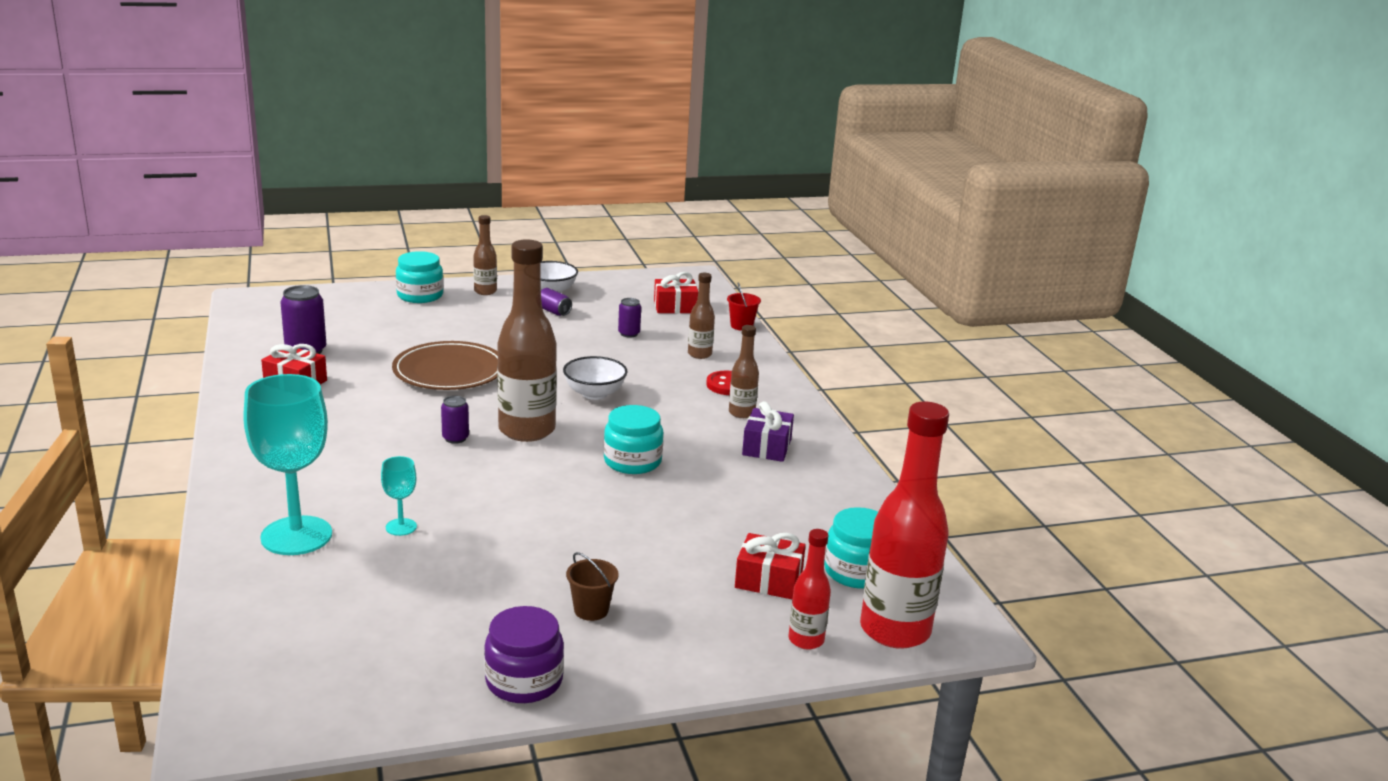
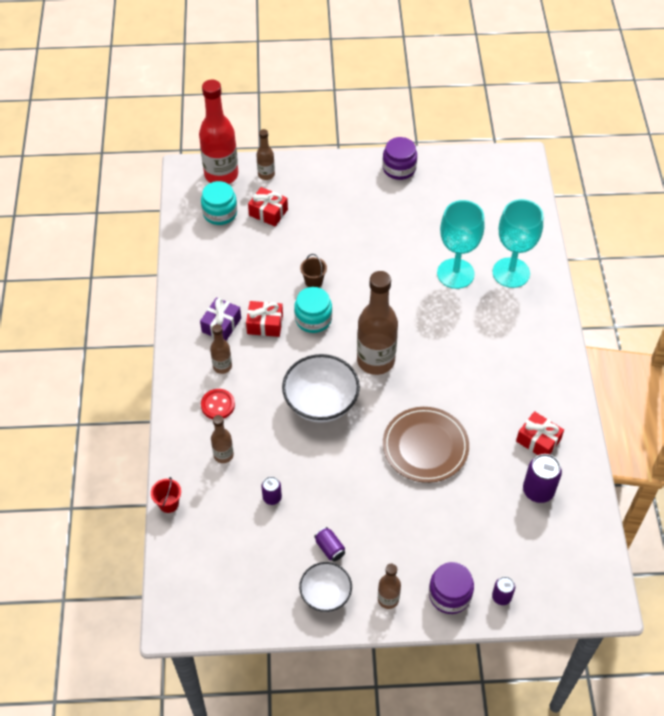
camera: 165 degrees left, 30 degrees up
(401, 527) = (455, 273): turquoise goblet -> turquoise goblet, size x2.20
(420, 295) = (449, 594): turquoise jar -> purple jar
(455, 438) = (423, 356): purple can -> purple can (501, 597)
(591, 610) = (362, 204): brown bucket -> brown bucket (313, 281)
(594, 394) = (321, 403): white bowl -> white bowl, size x1.61
(675, 307) = (215, 549): red gift -> red gift (265, 324)
(806, 640) = (266, 174): red bottle -> brown bottle

